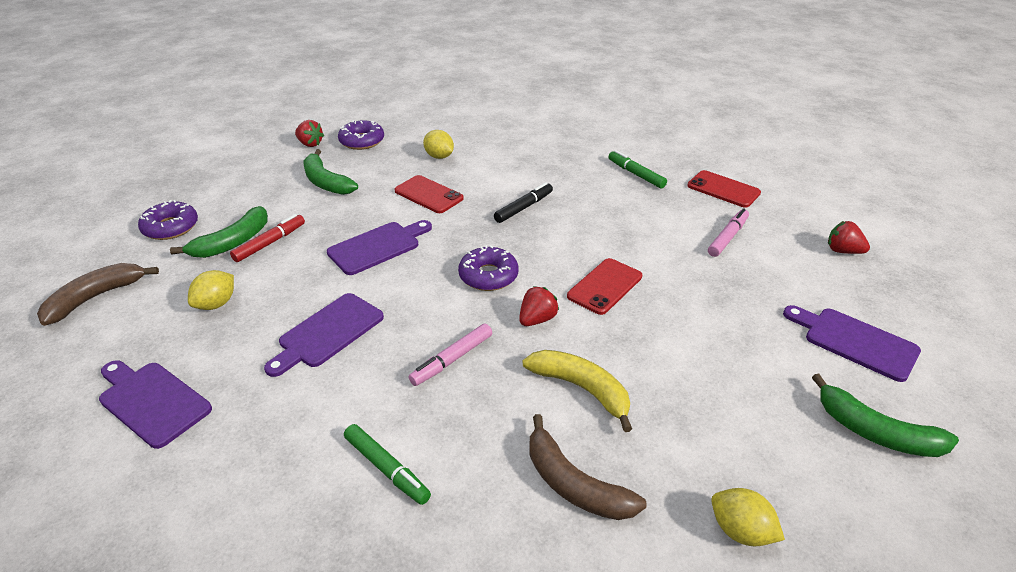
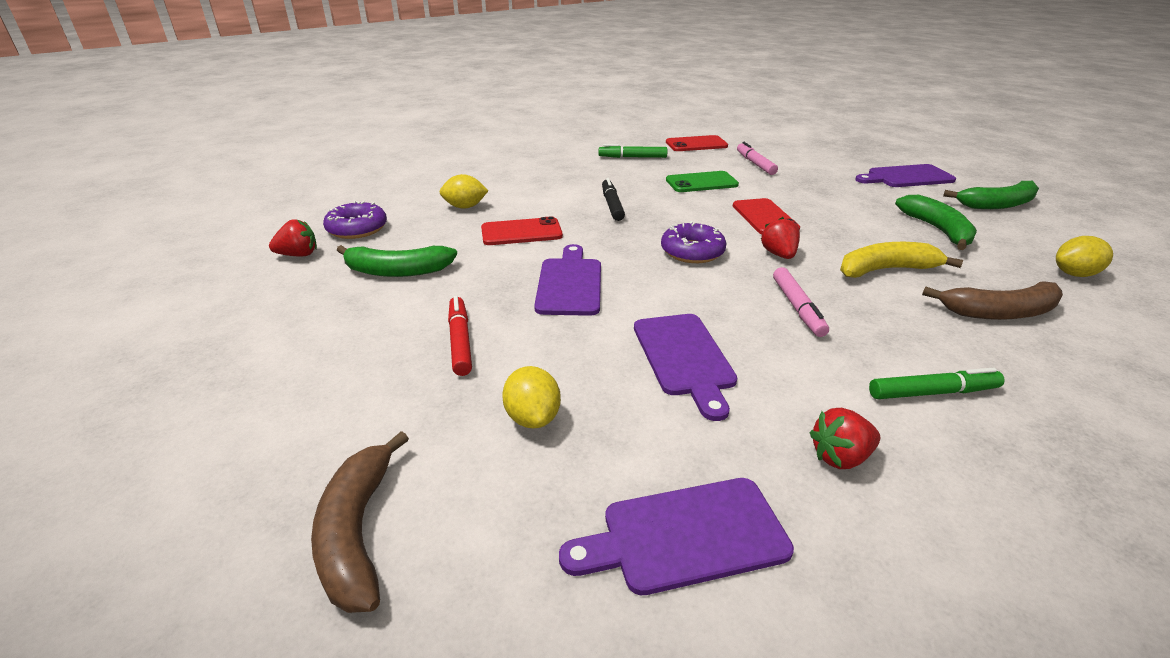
camera: 50 degrees left, 5 degrees down
(171, 227) = (291, 405): purple donut -> none
(233, 242) = (415, 366): green banana -> green banana (937, 230)
(633, 227) = (701, 182): none -> green phone
(843, 251) = (811, 145): red strawberry -> red strawberry (840, 457)

